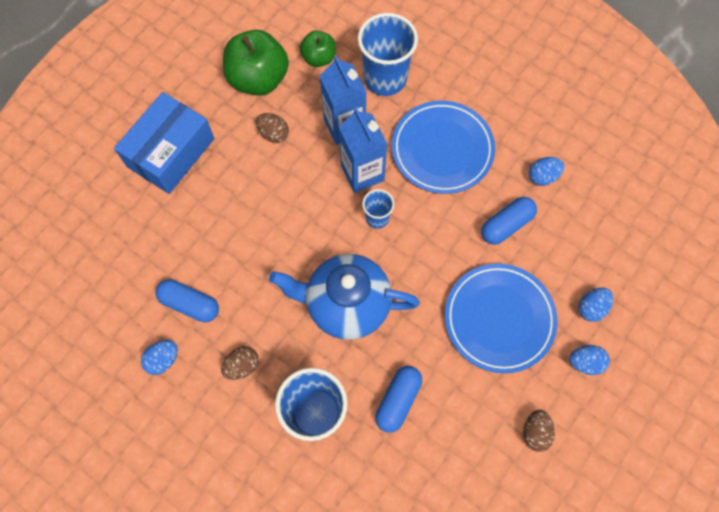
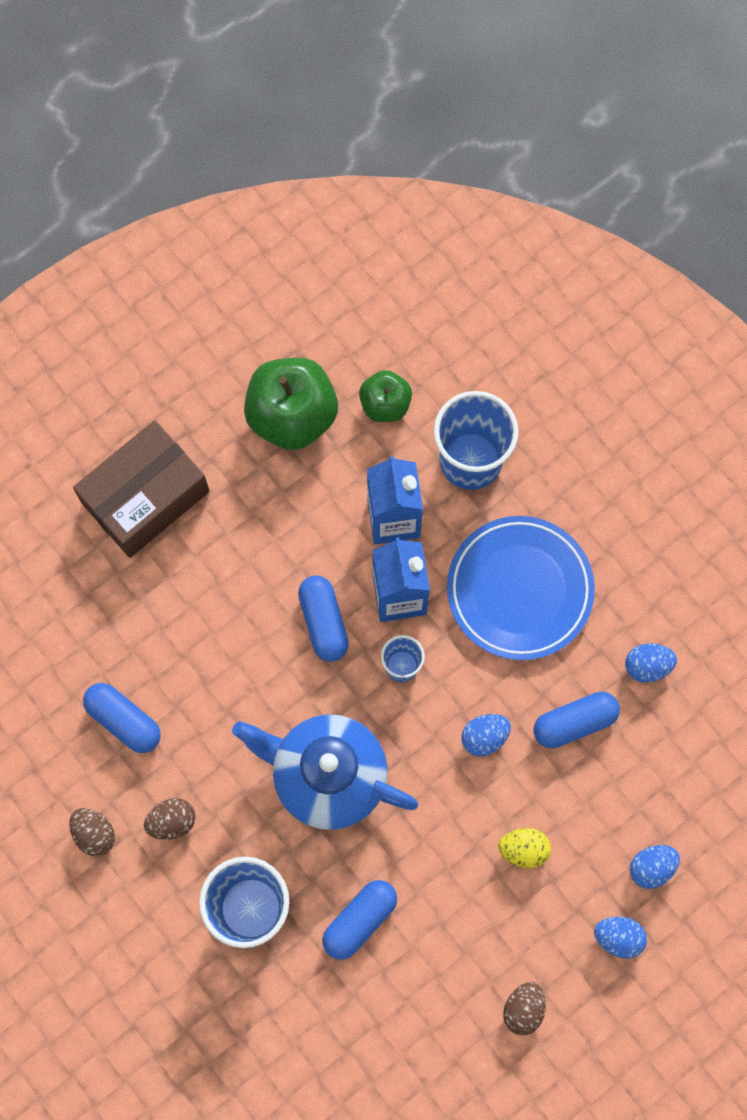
camera: 15 degrees right, 5 degrees up
(163, 359) = (73, 786): blue egg -> blue egg (484, 737)
(171, 152) = (145, 497): blue box -> brown box
(274, 134) = (292, 505): brown egg -> brown egg (94, 834)
(315, 202) = (323, 622): none -> blue capsule
(499, 319) = (523, 849): blue plate -> yellow egg

